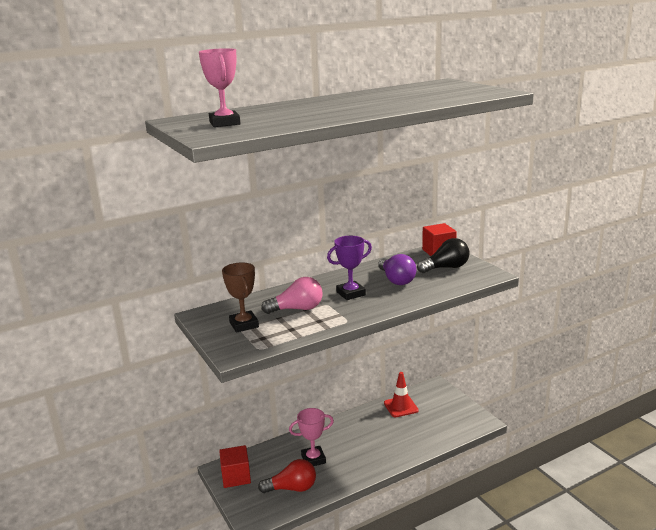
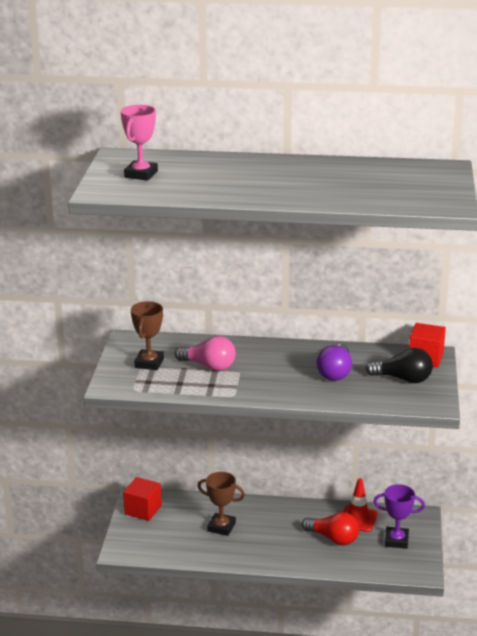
camera: 35 degrees right, 5 degrees up
(292, 488) = (177, 542): red light bulb -> red light bulb (333, 538)
(313, 459) = (221, 527): pink trophy -> brown trophy
(351, 293) = (274, 370): purple trophy -> purple trophy (396, 540)

